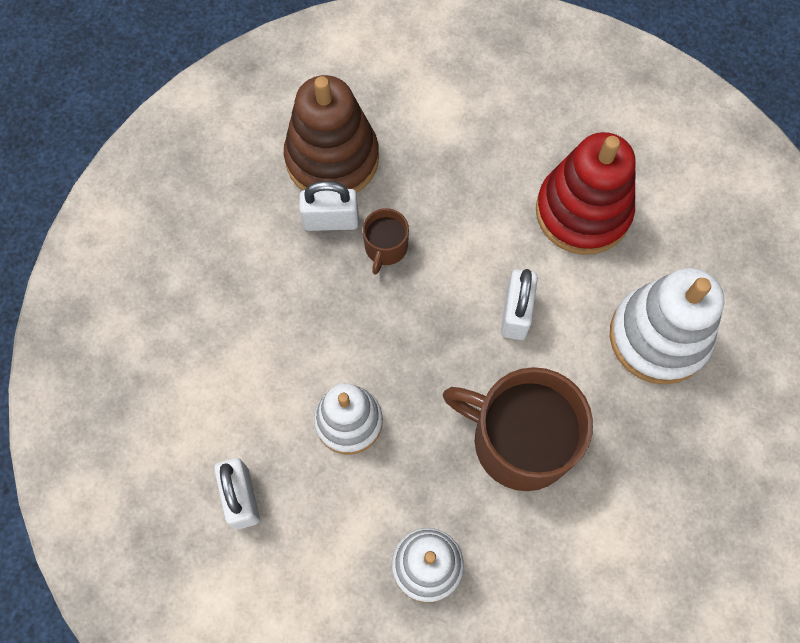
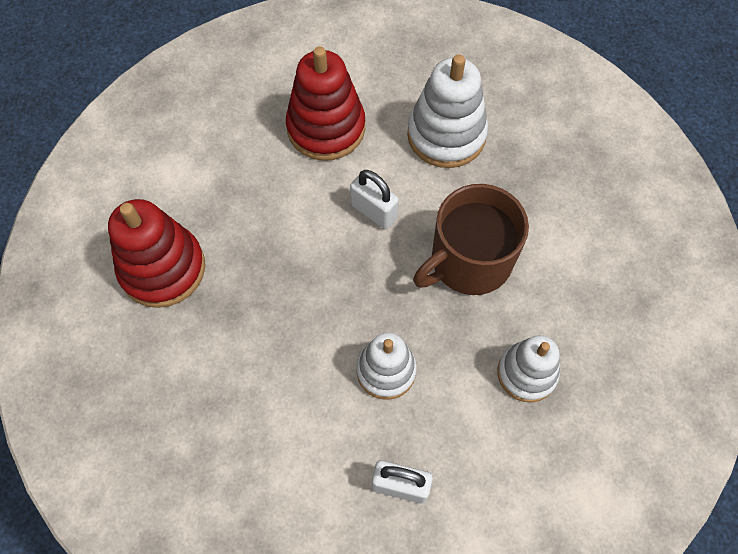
camera: 60 degrees left, 5 degrees down
(331, 220) = (214, 297): white padlock -> none
(332, 159) = (163, 268): brown stacking toy -> red stacking toy
(385, 247) = (264, 270): brown mug -> none

